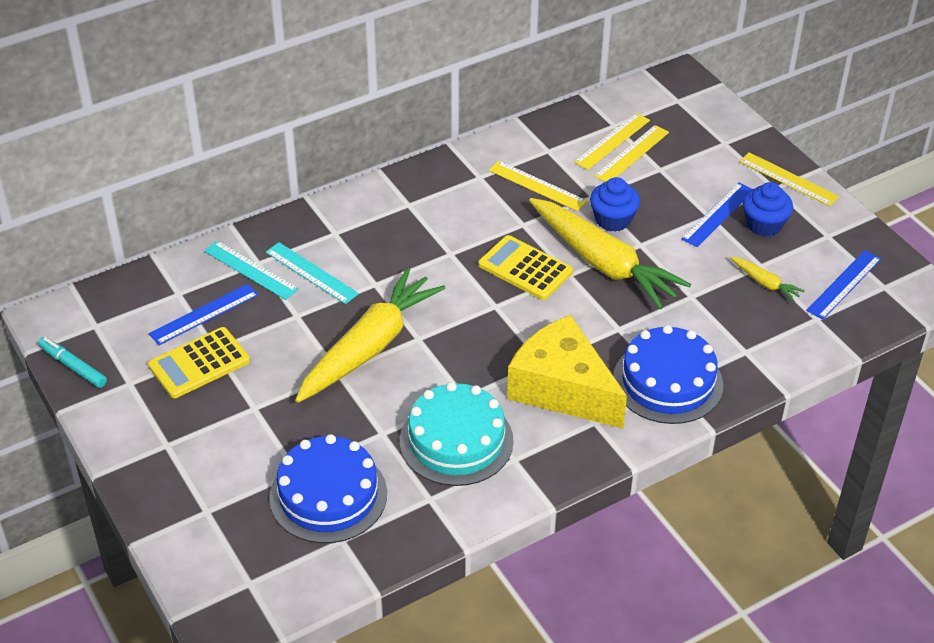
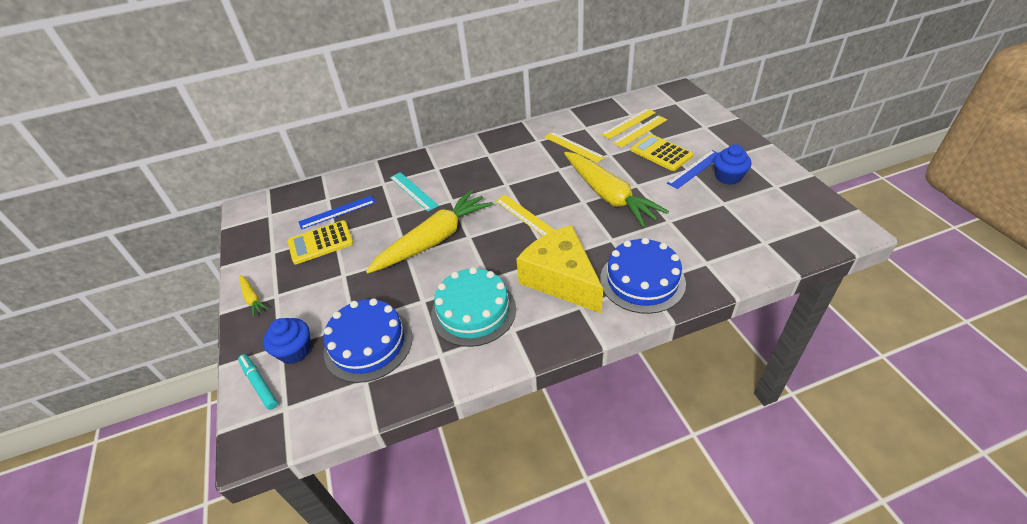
camera: 15 degrees right, 0 degrees up
(73, 366) = (244, 239): turquoise marker -> turquoise marker (259, 384)
(250, 270) = (376, 187): turquoise ruler -> none
(525, 268) = (553, 196): yellow calculator -> yellow calculator (661, 153)
(613, 220) = (620, 169): blue cupcake -> blue cupcake (295, 350)
(765, 283) = (726, 215): yellow carrot -> yellow carrot (252, 298)
(788, 179) = (748, 149): yellow ruler -> yellow ruler (525, 216)
(844, 284) = (787, 219): blue ruler -> none

